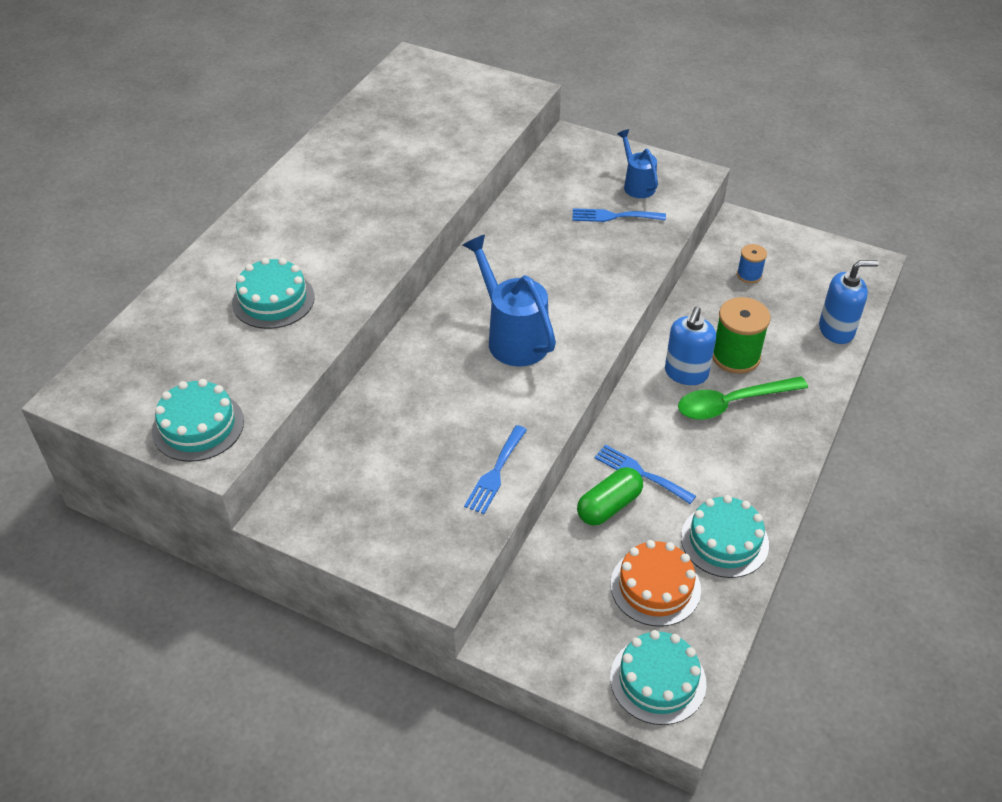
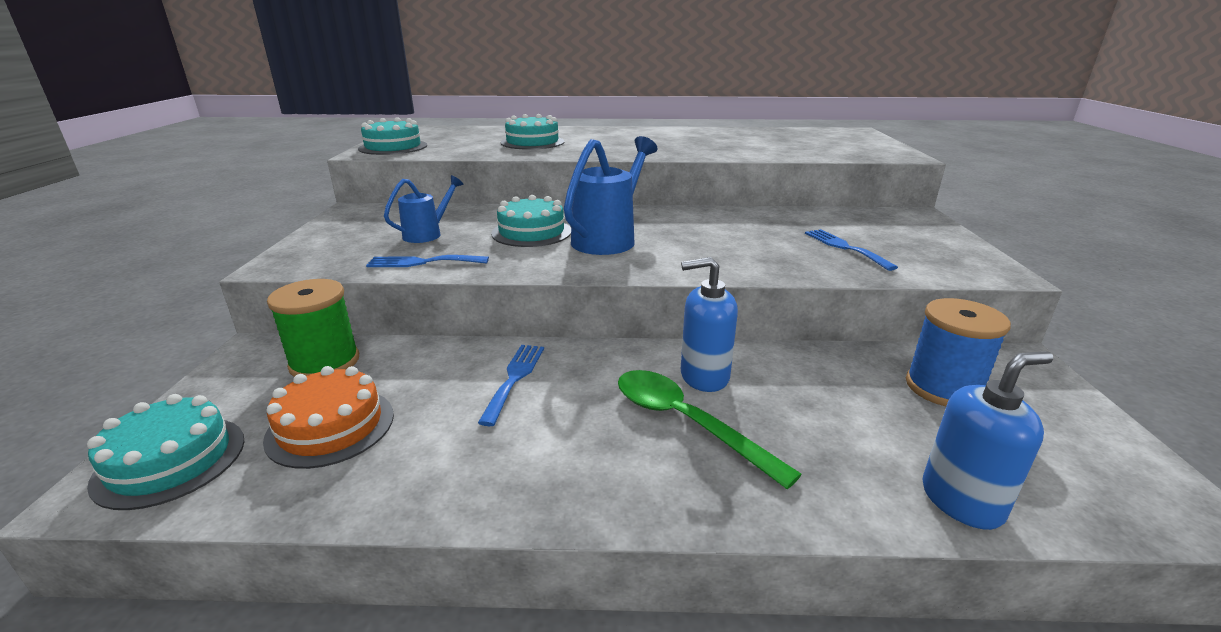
camera: 65 degrees right, 20 degrees down
(609, 506) = (453, 369): green capsule -> none
(637, 185) = (915, 249): blue watering can -> blue watering can (427, 234)
(724, 540) = (423, 469): turquoise cake -> turquoise cake (531, 232)
(735, 356) = (776, 408): green spool -> green spool (325, 362)
(749, 275) = (943, 388): blue spool -> blue spool, size x1.82
(836, 330) = (961, 501): blue soap dispenser -> blue soap dispenser turned 75 degrees counterclockwise

